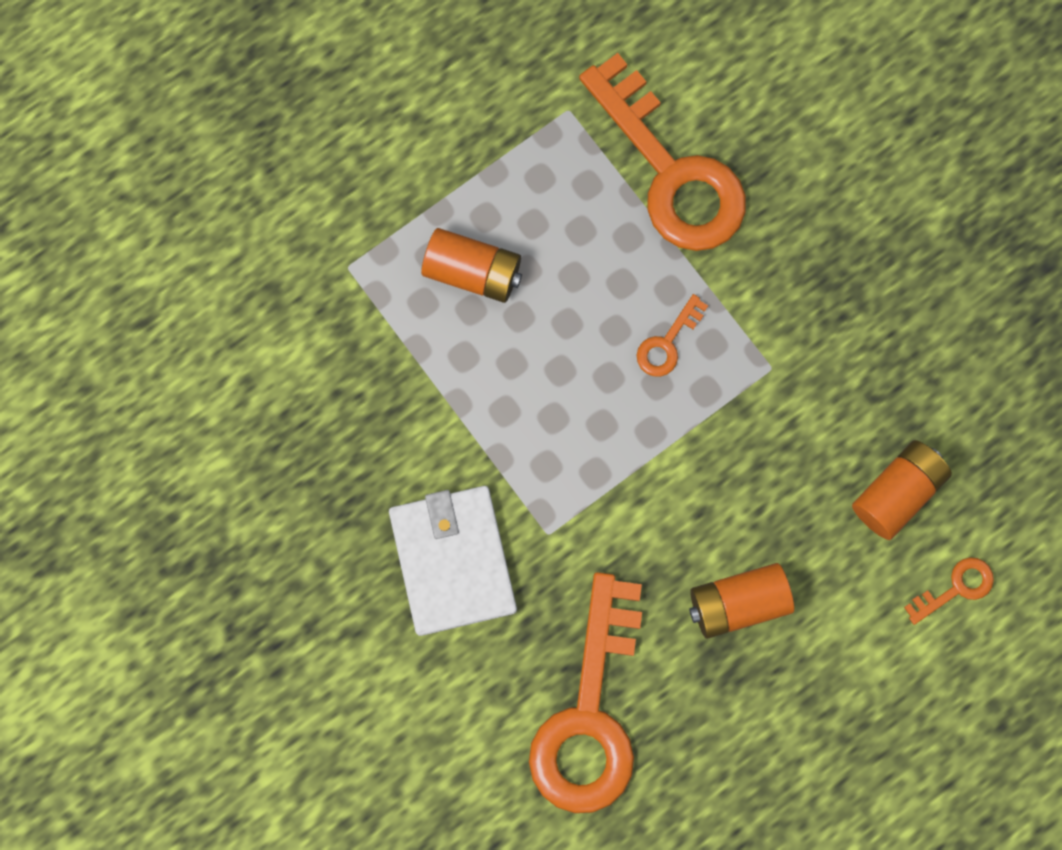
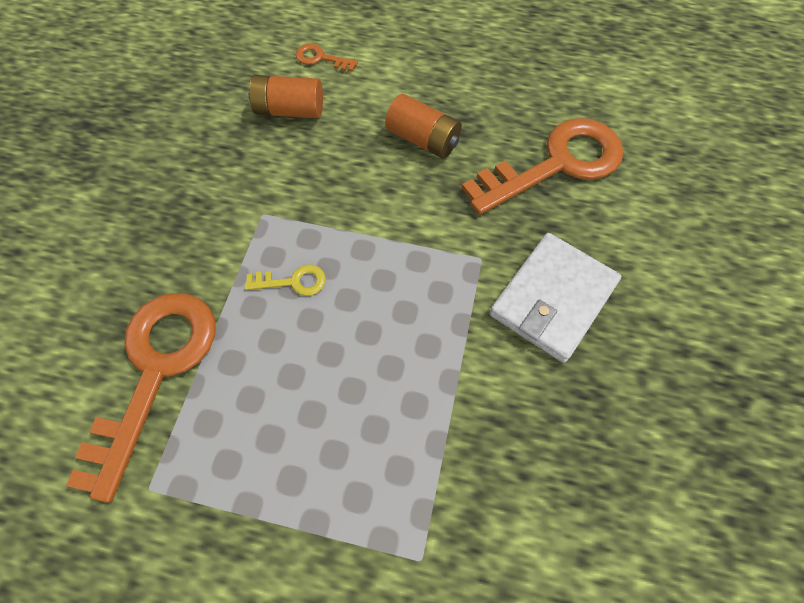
camera: 130 degrees left, 15 degrees down
(473, 272) = (344, 452): orange battery -> none
(667, 343) = (293, 281): orange key -> yellow key

